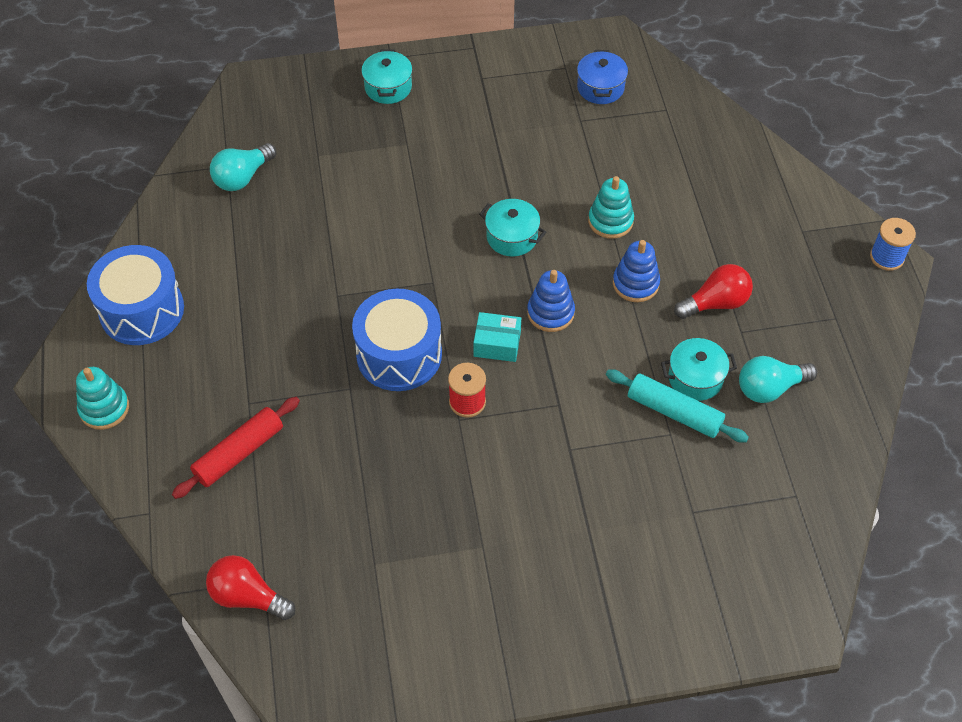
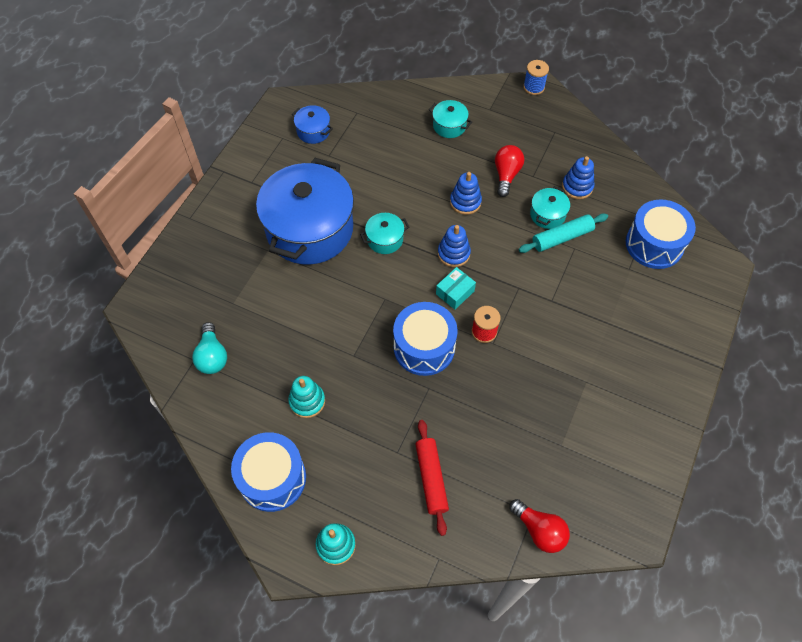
camera: 55 degrees left, 5 degrees up
(248, 596) = (539, 530): red light bulb -> red light bulb turned 105 degrees counterclockwise
(388, 87) = (213, 233): turquoise pot -> turquoise pot (449, 126)
(465, 163) = (309, 229): none -> blue pot
(610, 221) = (413, 186): turquoise stacking toy -> turquoise stacking toy (307, 401)
(758, 522) = (654, 244): none -> blue drum
(770, 388) = (577, 187): turquoise light bulb -> blue stacking toy

